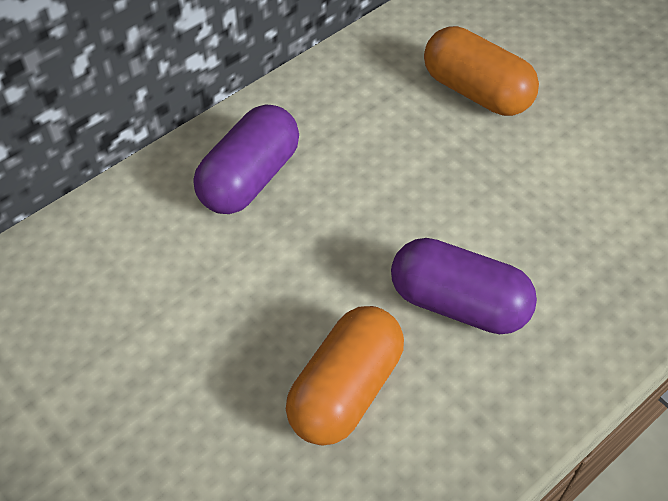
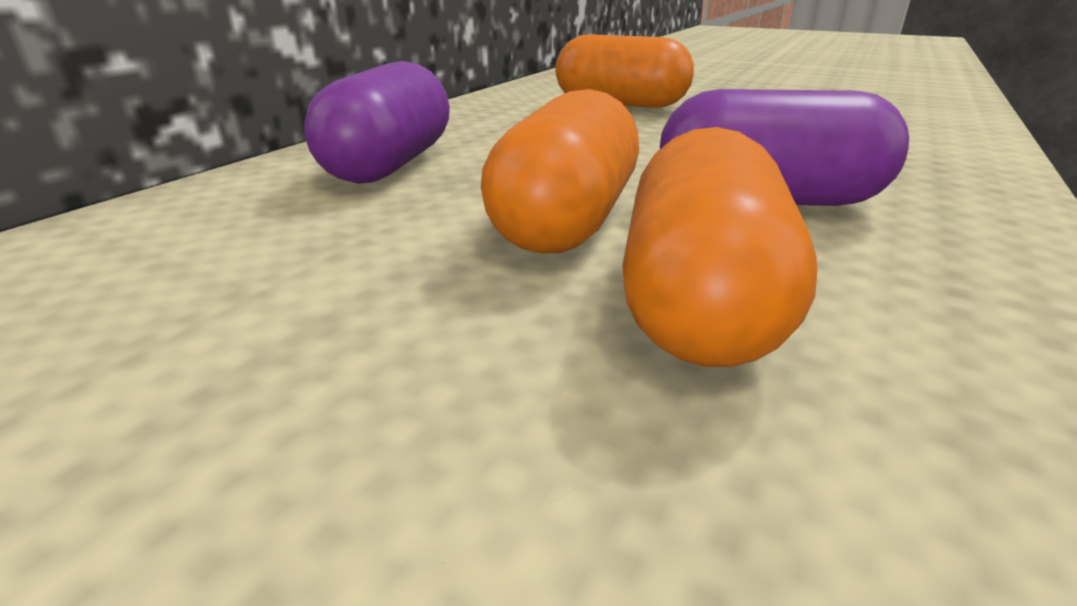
camera: 20 degrees left, 25 degrees down
(324, 292) = (566, 221): none -> orange capsule

